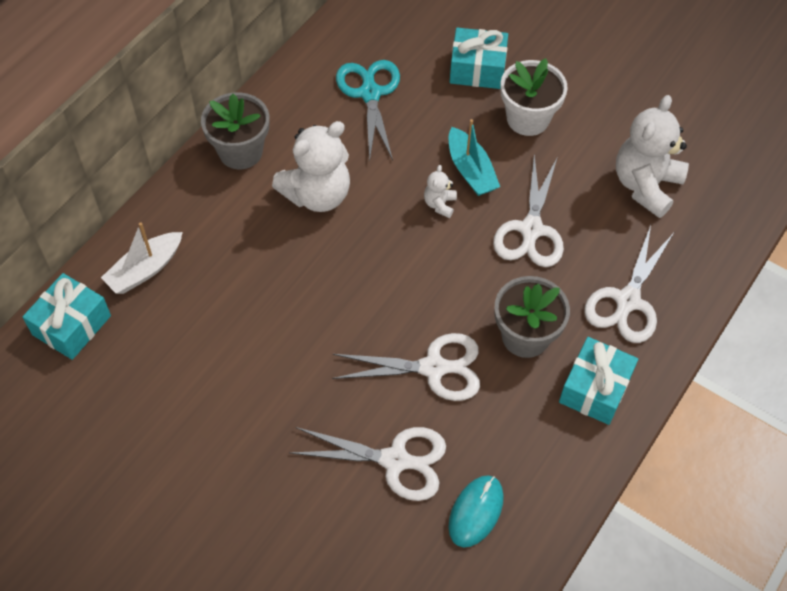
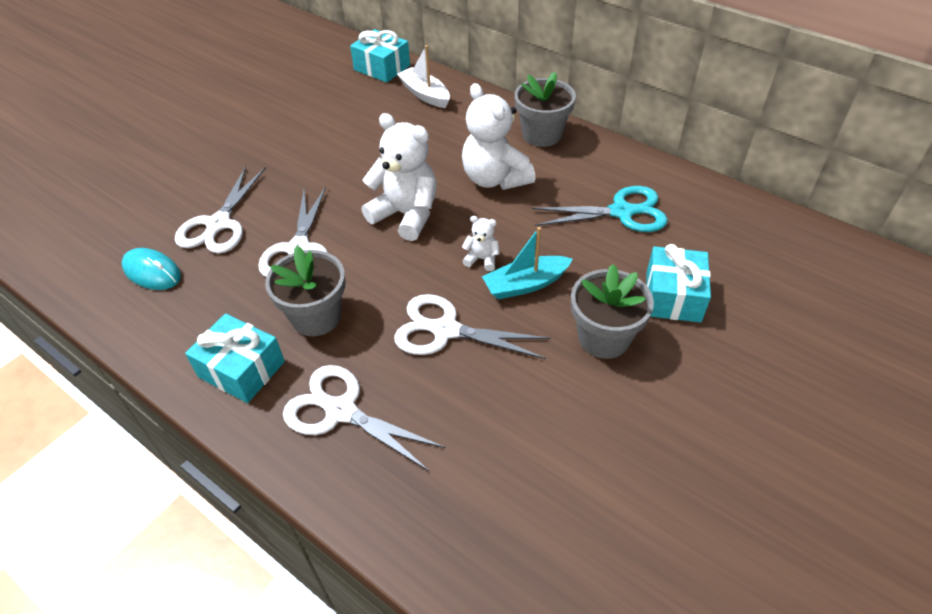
camera: 95 degrees right, 10 degrees down
(528, 119) = (603, 338): white flower pot -> grey flower pot
(645, 185) = (506, 451): white teddy bear -> white teddy bear (406, 215)

